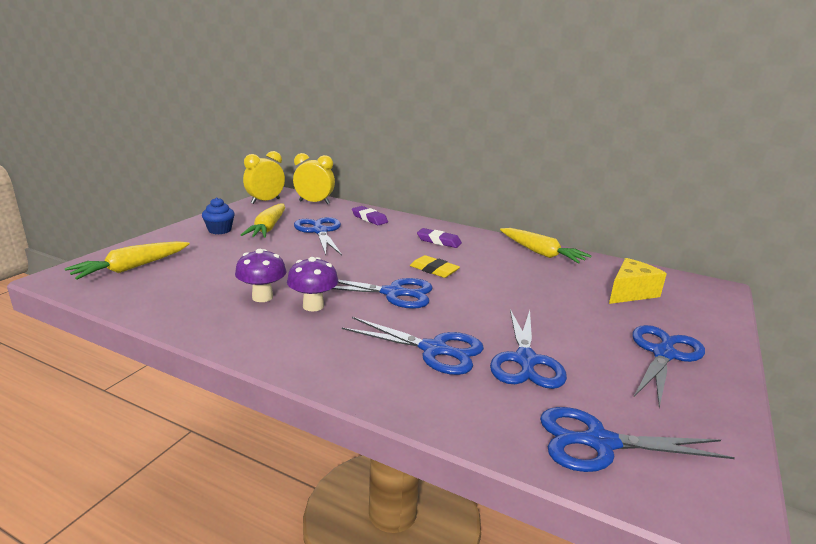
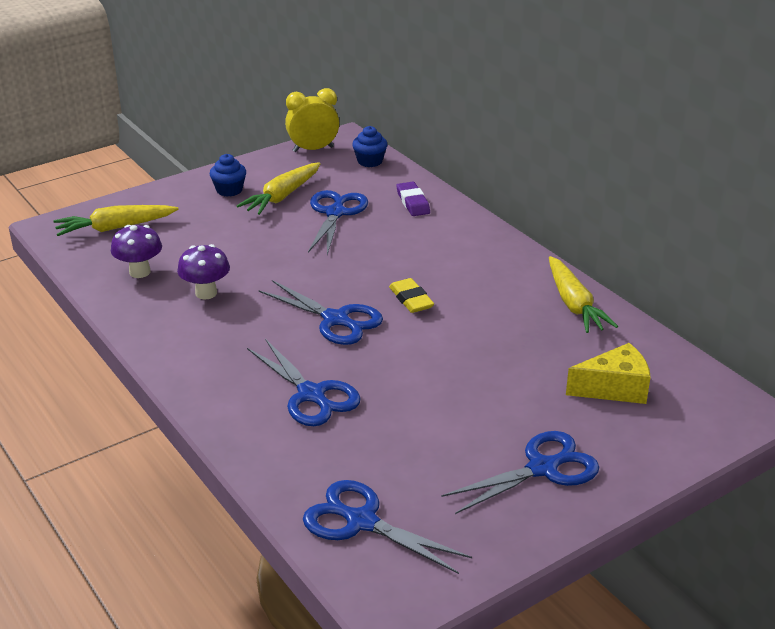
camera: 30 degrees right, 10 degrees up
(313, 306) = (244, 316): purple mushroom -> purple mushroom (139, 272)
(314, 202) = (370, 161): yellow clock -> blue cupcake
(438, 241) = (462, 257): purple eraser -> none
(525, 360) = (386, 431): blue scissors -> none

